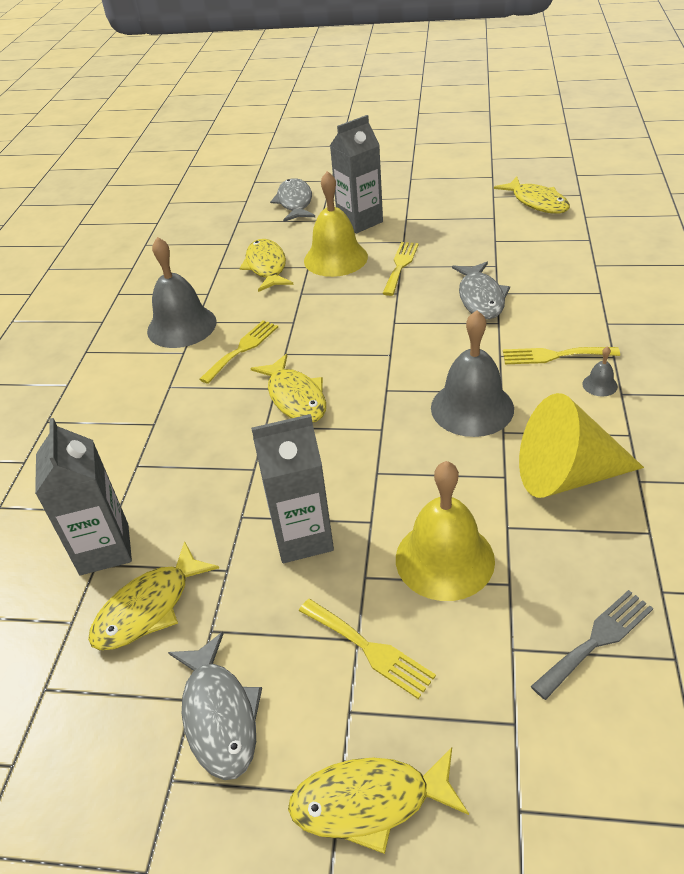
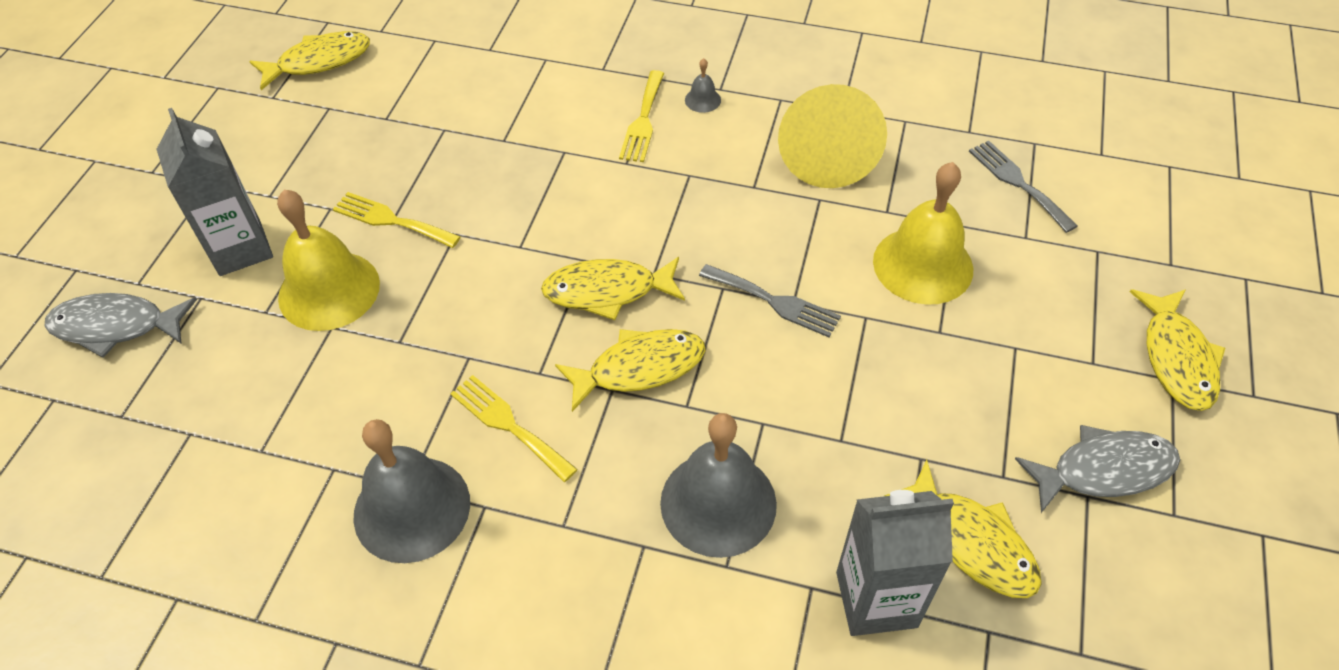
camera: 85 degrees left, 10 degrees up
(266, 267) = (300, 381): yellow fish -> yellow fish (607, 291)
(302, 537) = (881, 381): grey carton -> none
(369, 649) = (1027, 339): yellow fork -> none
(374, 461) = (774, 302): none -> grey fork
(472, 408) = (709, 203): grey bell -> grey bell (718, 503)
(480, 298) = (507, 156): grey fish -> none

